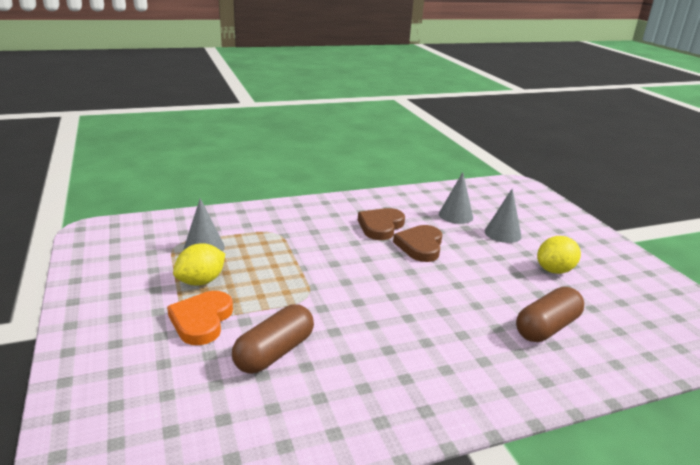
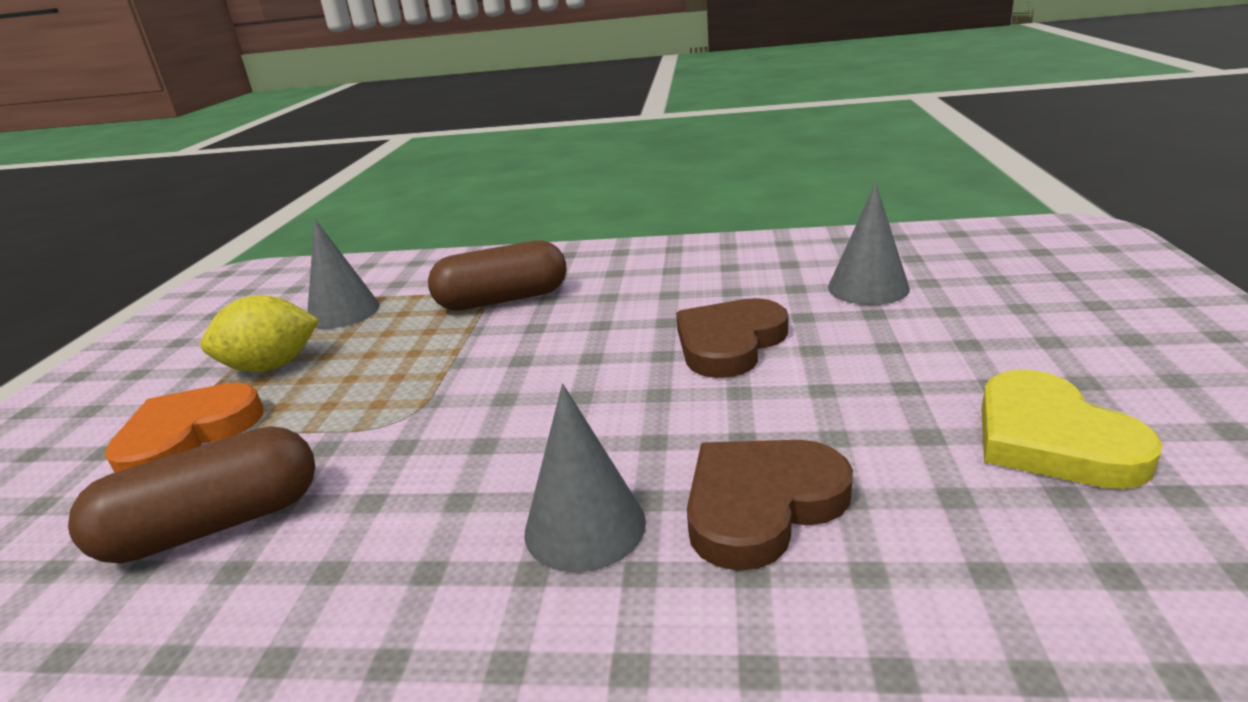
camera: 30 degrees right, 0 degrees up
(380, 226) = (681, 299): brown heart -> brown heart (761, 505)
(502, 233) = (959, 333): grey cone -> grey cone (585, 526)
(547, 327) = (907, 607): brown capsule -> brown capsule (503, 300)
(554, 270) = (1051, 439): yellow lemon -> yellow heart

